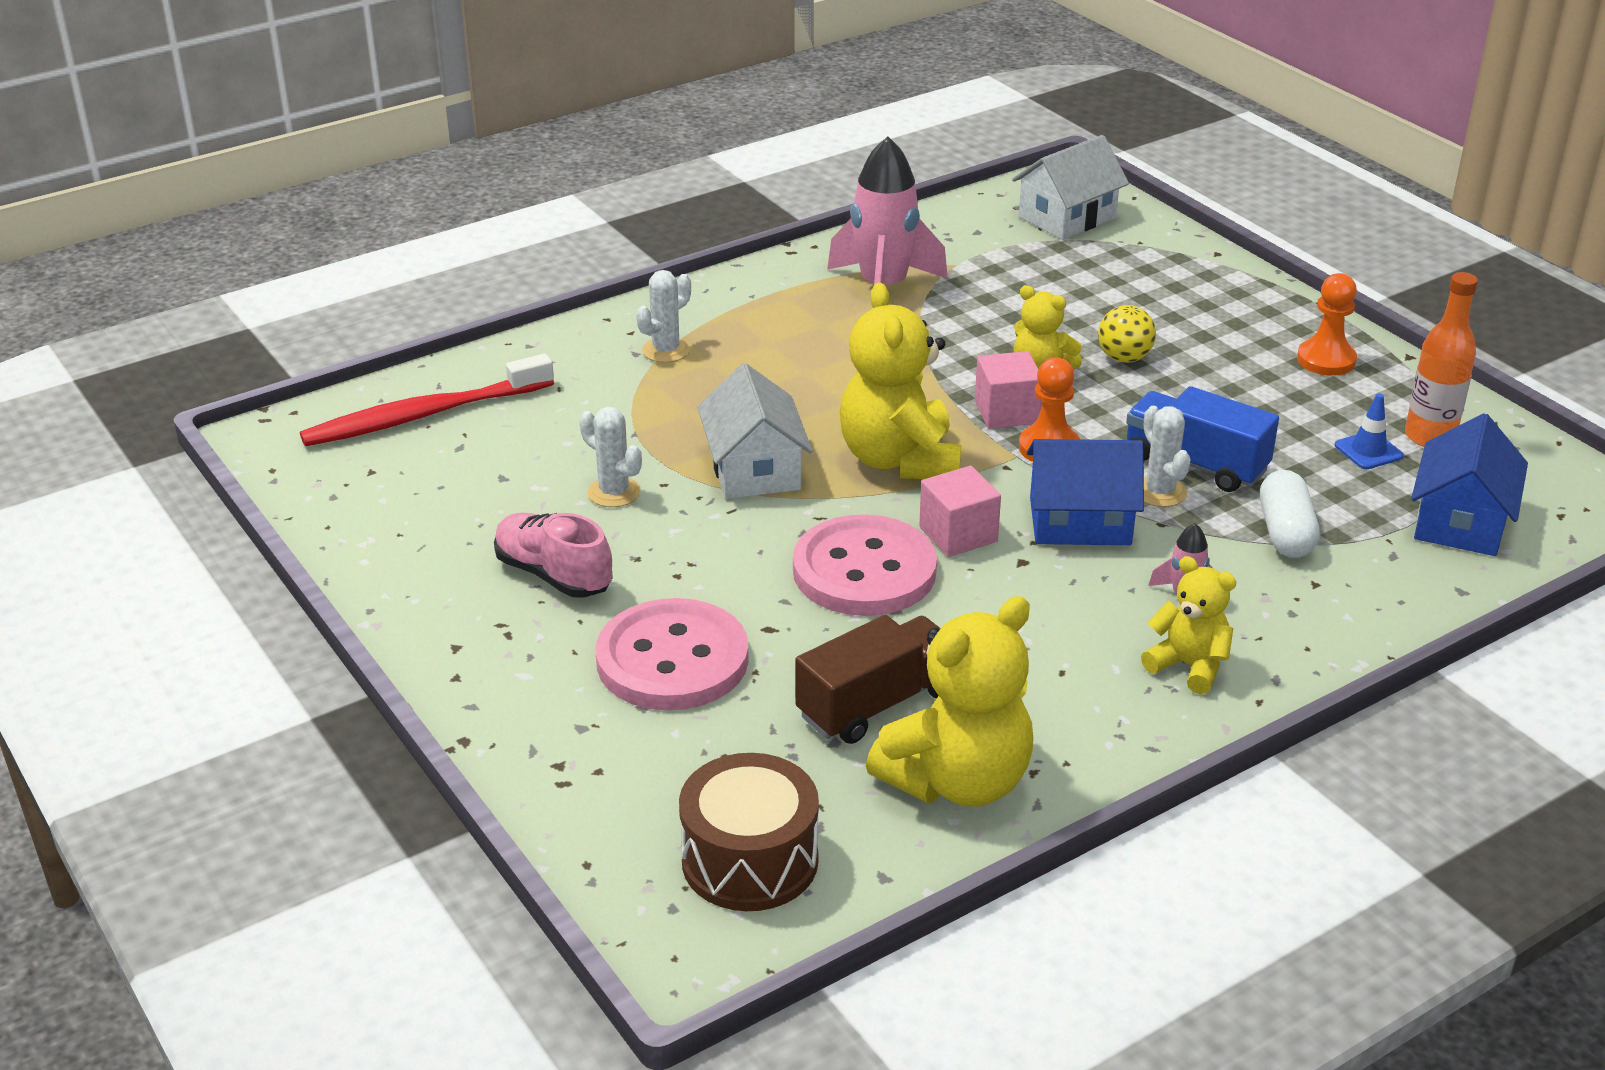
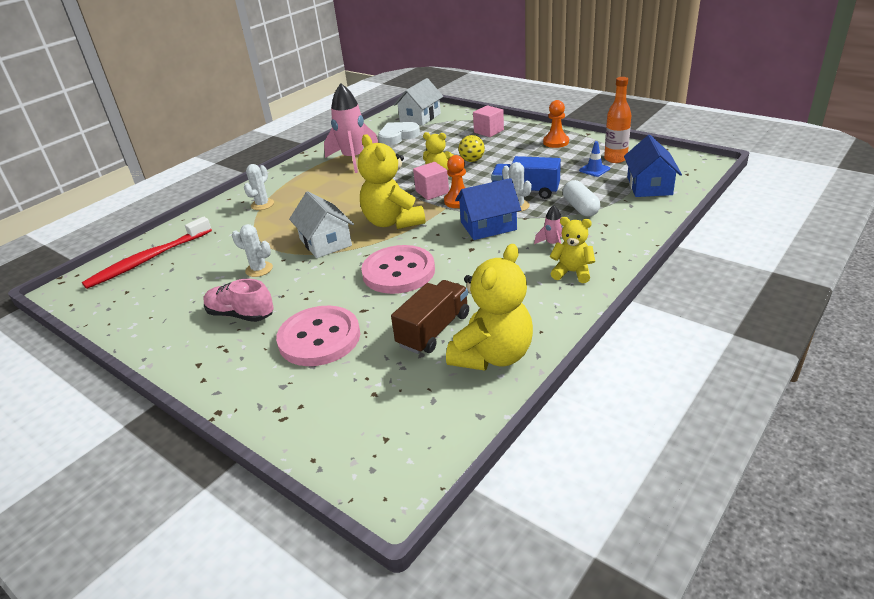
camera: 15 degrees left, 0 degrees up
(750, 860) = (404, 429): brown drum -> none
(958, 534) = (435, 245): pink cube -> pink cube (488, 131)
(998, 255) = (398, 136): none -> white heart

